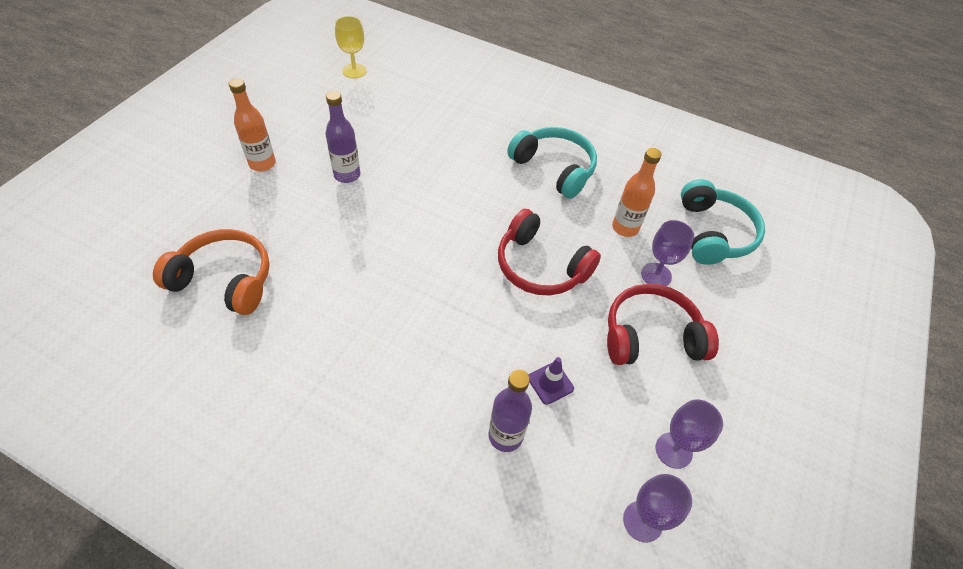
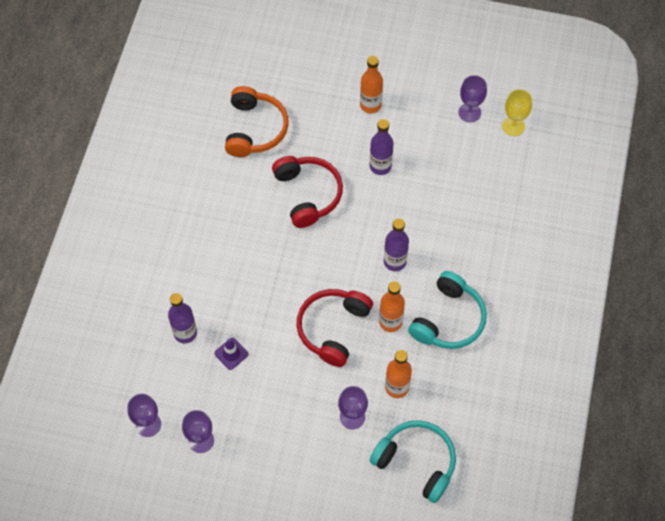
camera: 80 degrees right, 10 degrees up
(320, 94) = (469, 112): none -> purple goblet
(472, 192) = (394, 261): none -> purple bottle
(545, 214) = (390, 322): none -> orange bottle
(651, 336) = (290, 418): red headphones -> red headphones (308, 194)
(713, 233) = (416, 462): turquoise headphones -> turquoise headphones turned 135 degrees counterclockwise

